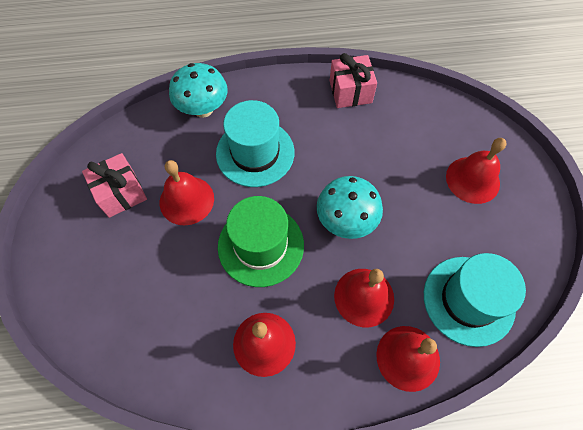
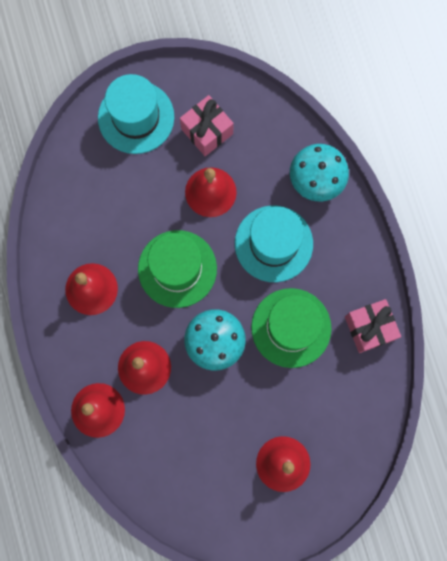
camera: 80 degrees right, 15 degrees up
(341, 152) = (291, 327): none -> green hat
(468, 300) = (156, 461): turquoise hat -> turquoise hat (136, 117)

